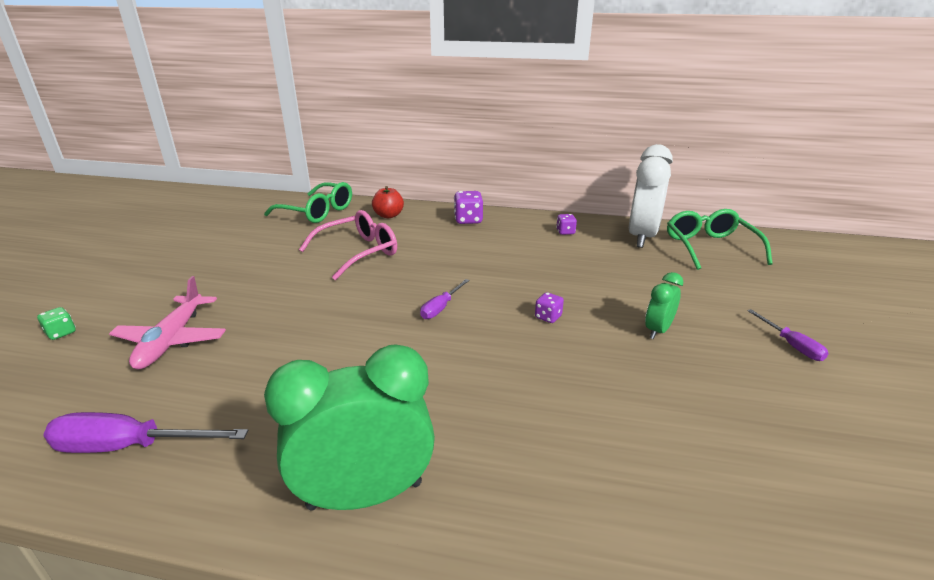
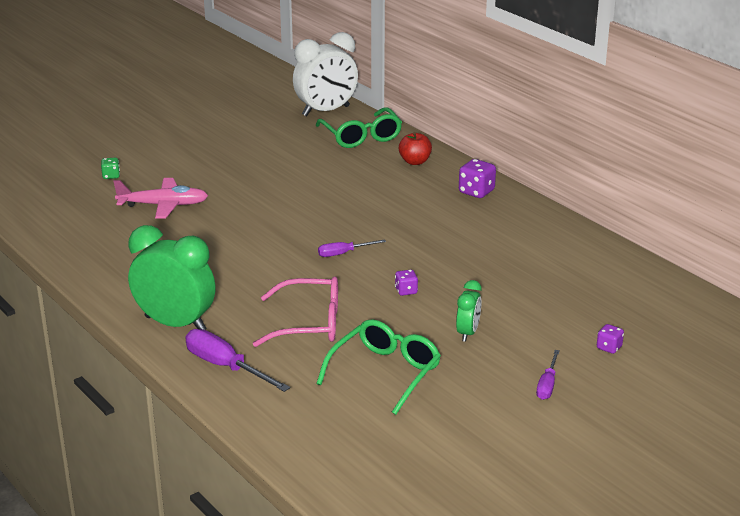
camera: 40 degrees right, 0 degrees up
(130, 446) = (97, 254): purple screwdriver -> purple screwdriver (225, 367)
(172, 340) = (163, 205): pink plane -> pink plane turned 135 degrees counterclockwise
(358, 252) = (344, 188): pink glasses -> pink glasses (309, 323)
(565, 232) = (544, 236): purple dice -> purple dice (609, 347)
(642, 237) = (607, 268): white clock -> white clock (326, 111)
(657, 330) = (467, 333): green clock -> green clock turned 120 degrees clockwise
(710, 247) = (653, 302): green glasses -> green glasses (385, 373)

